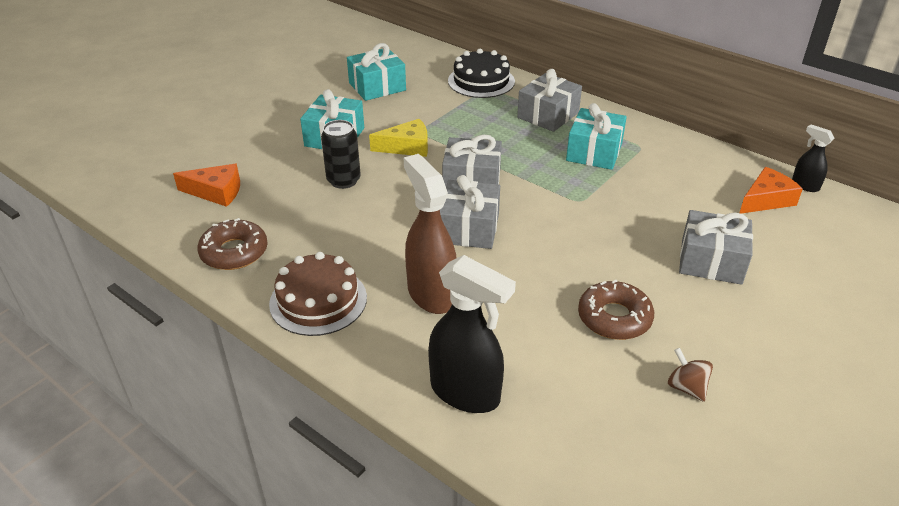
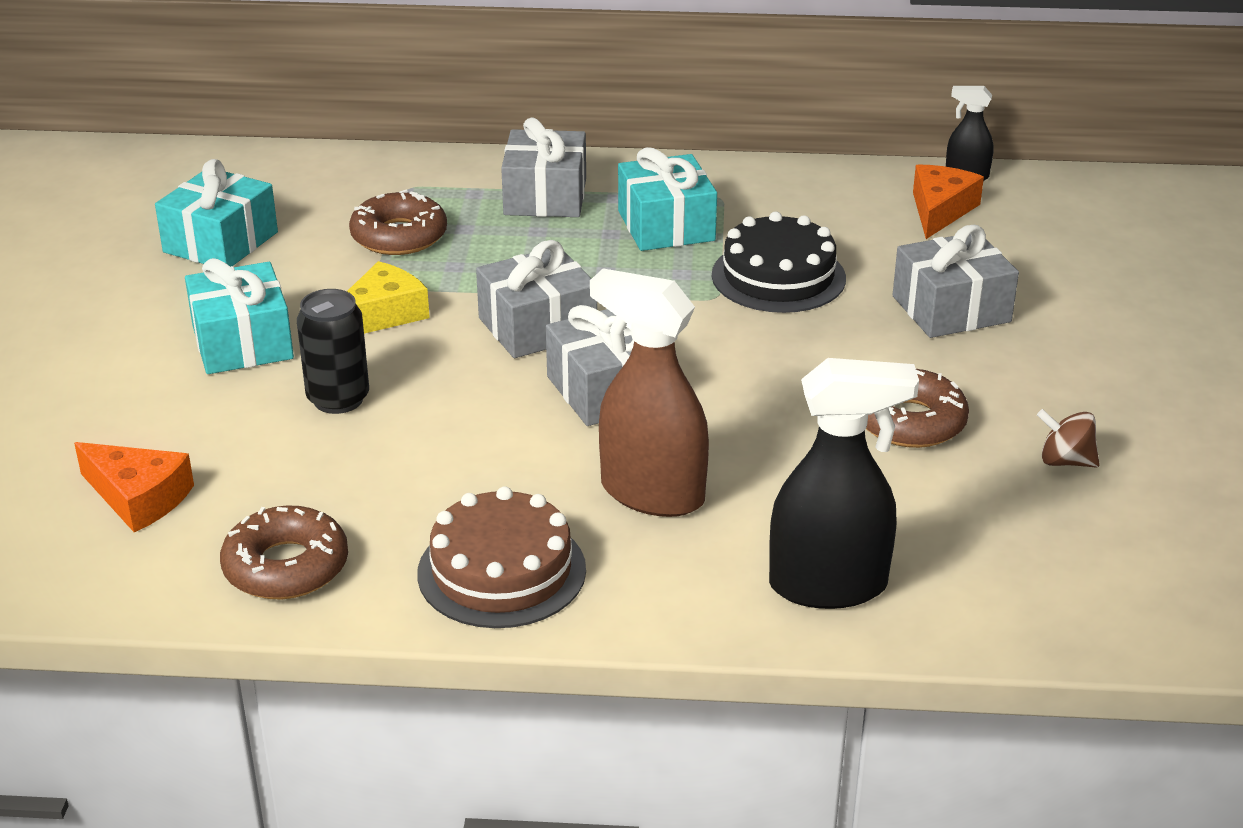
camera: 35 degrees left, 5 degrees down
(216, 192) = (138, 497): orange cheese -> orange cheese turned 60 degrees clockwise
(457, 111) = (399, 236): none -> brown donut
(481, 81) = (386, 179): black cake -> black cake (778, 276)

